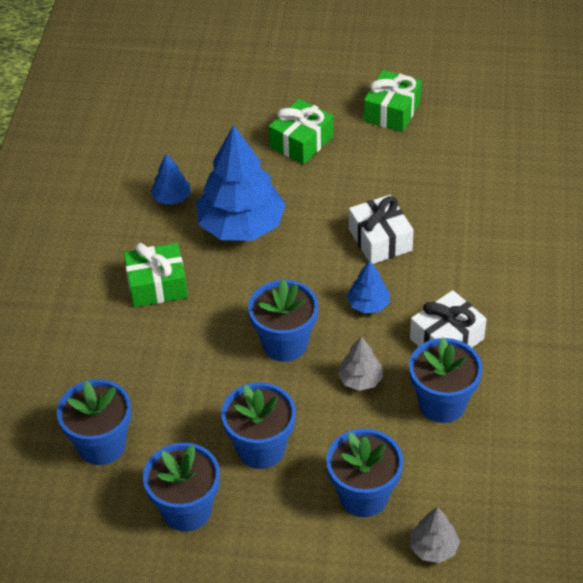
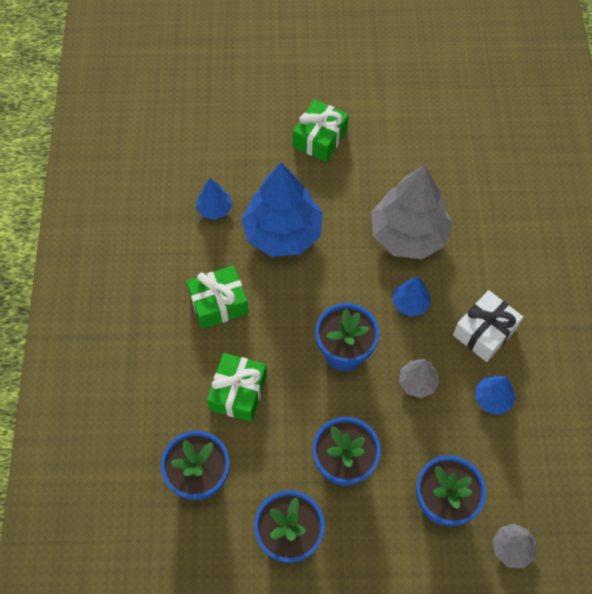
camera: 10 degrees left, 15 degrees up
(380, 240) = (408, 235): white gift -> grey tree
(392, 111) = (394, 99): green gift -> green gift (238, 392)
(442, 403) = (492, 399): blue flower pot -> blue tree

